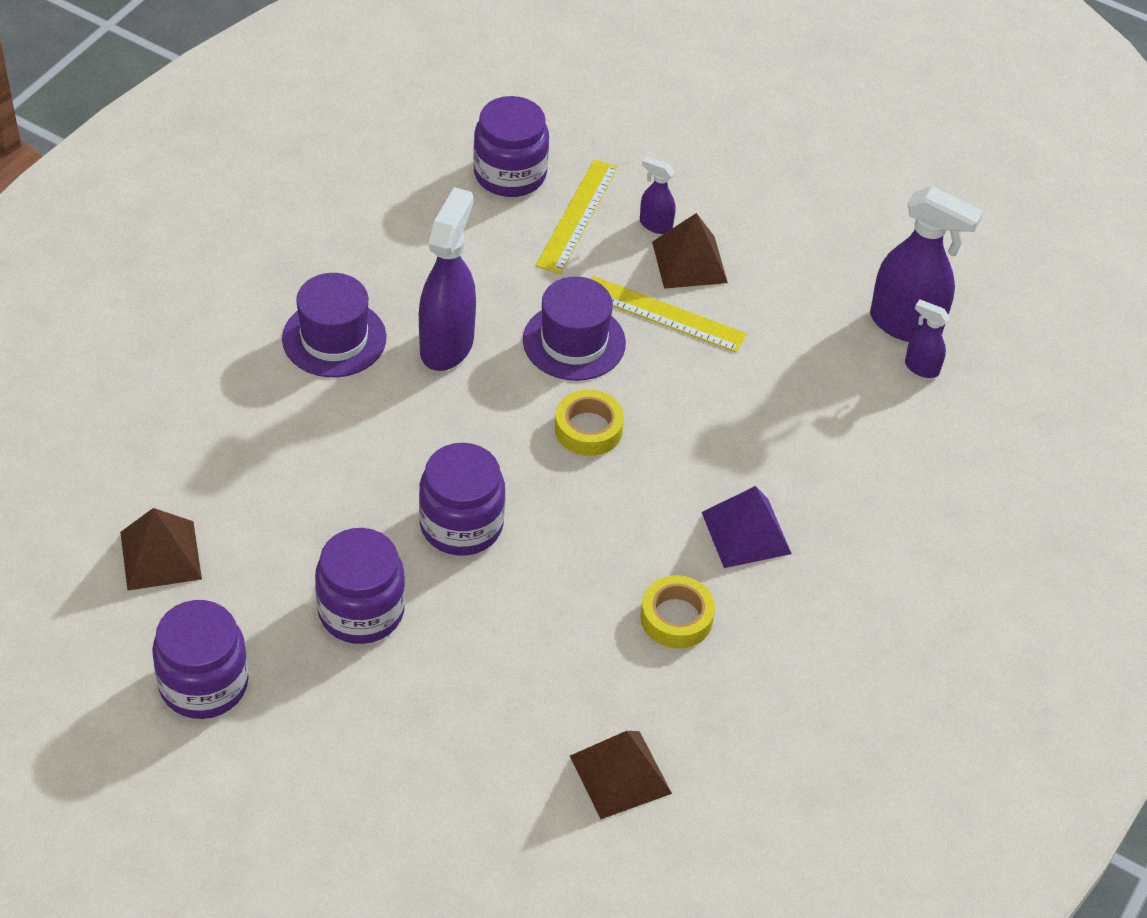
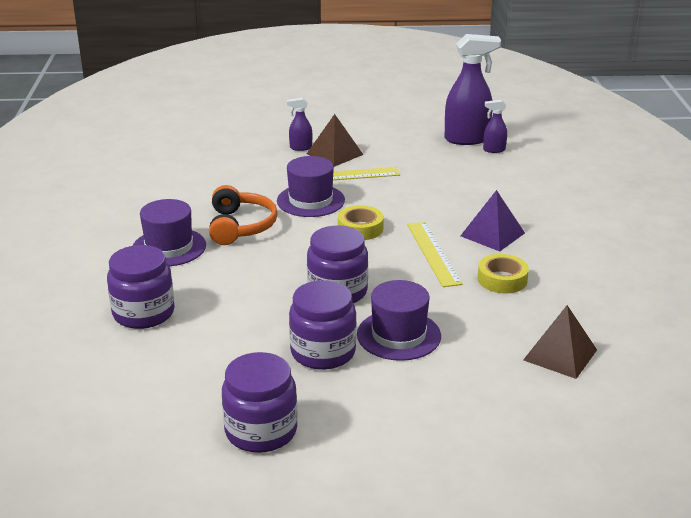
camera: 30 degrees left, 20 degrees down
(160, 555) = (161, 382): brown pyramid -> none
(447, 345) = (240, 226): purple spray bottle -> orange headphones
(466, 635) = (398, 335): none -> purple hat
(510, 174) = (199, 155): purple jar -> purple jar (143, 313)
(578, 216) = (255, 158): yellow ruler -> yellow ruler (433, 253)

